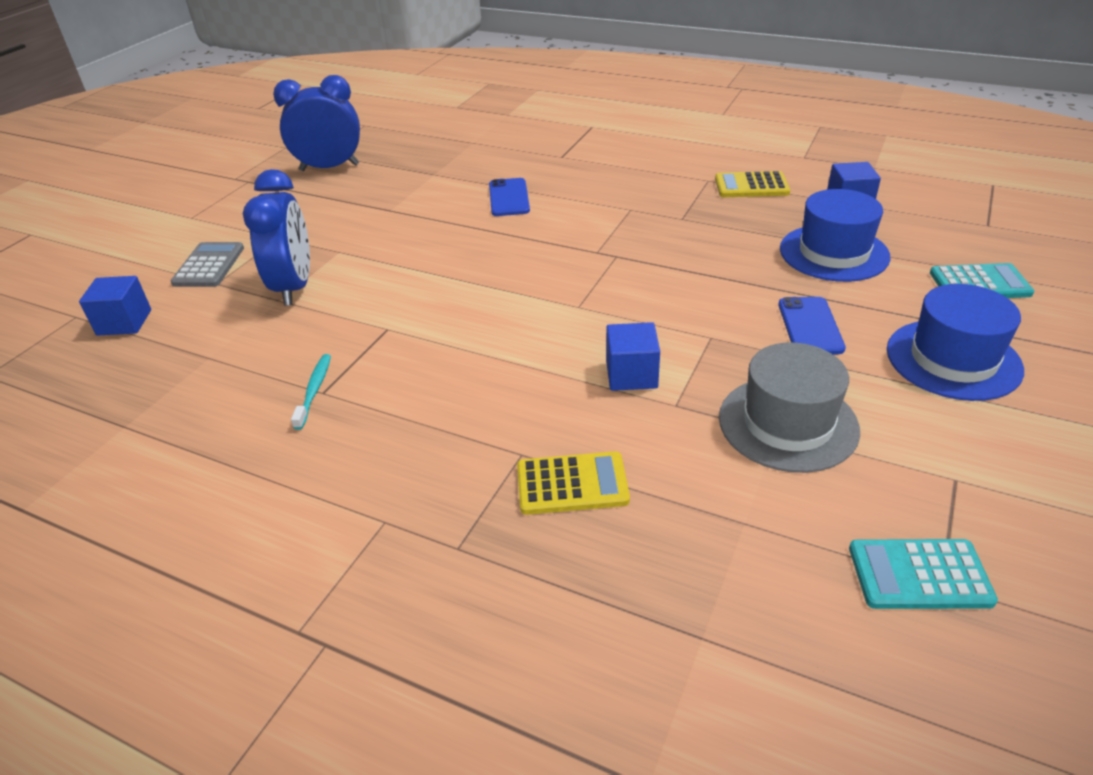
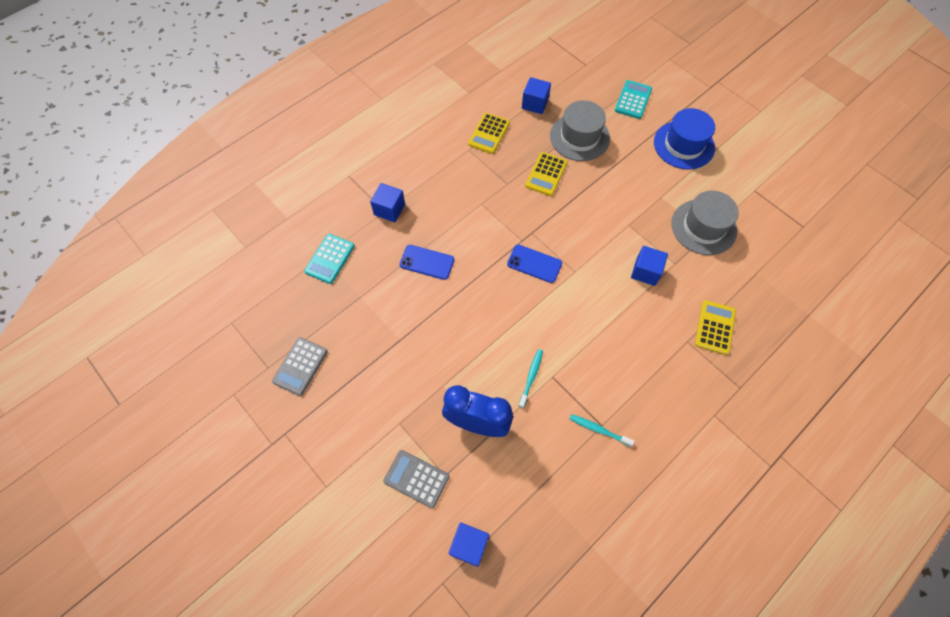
camera: 70 degrees left, 25 degrees up
(329, 167) = (300, 366): blue clock -> grey calculator
(379, 311) = (531, 377): none -> turquoise toothbrush
(566, 158) = (389, 209): none -> blue cube
(730, 242) = (546, 174): none -> yellow calculator
(810, 326) = (638, 181): blue phone -> blue phone (534, 264)
(834, 253) = (579, 137): blue hat -> grey hat
(919, 575) = (798, 231): turquoise calculator -> turquoise calculator (330, 259)

